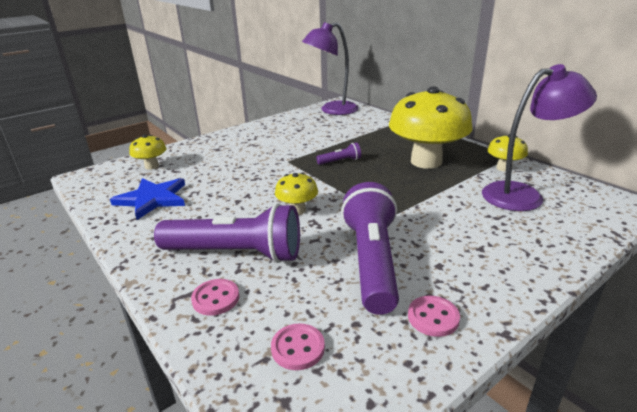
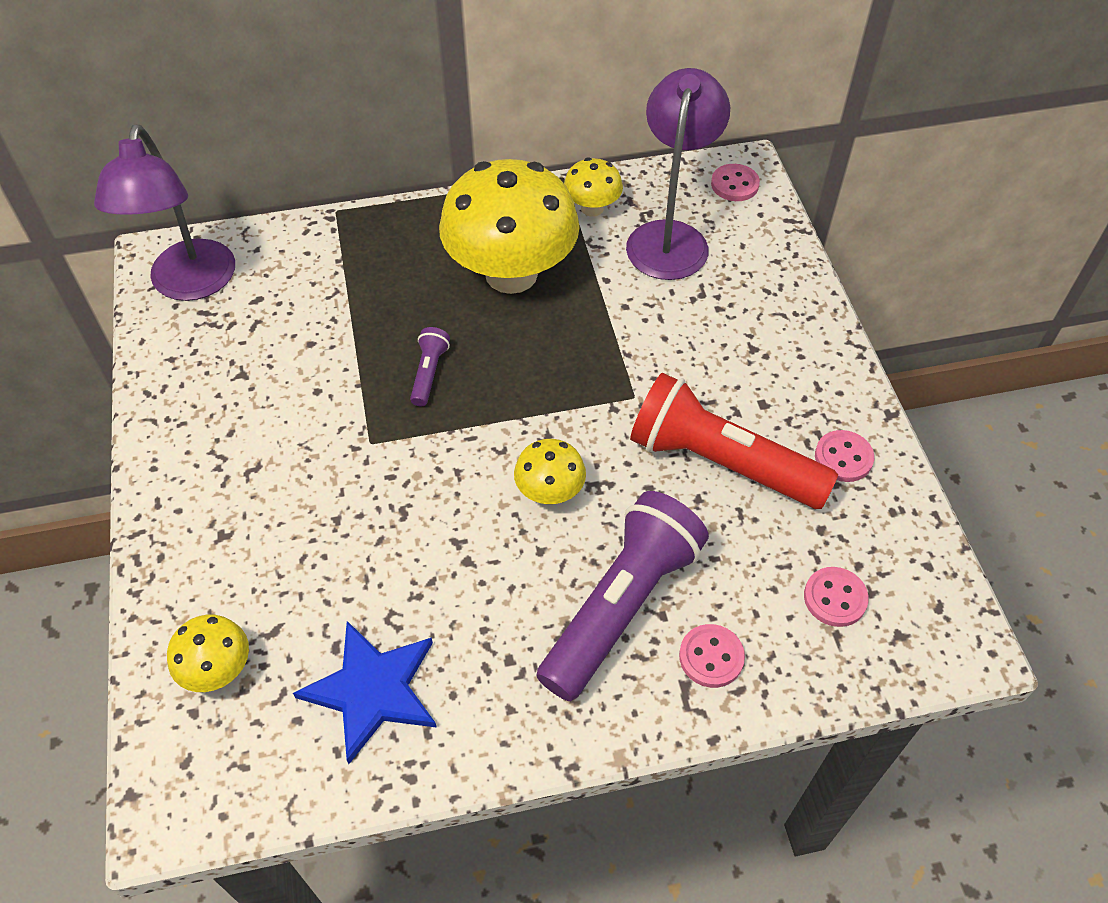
camera: 65 degrees left, 25 degrees up
(372, 261) = (721, 462): purple flashlight -> red flashlight
(605, 204) = (734, 184): none -> pink button

